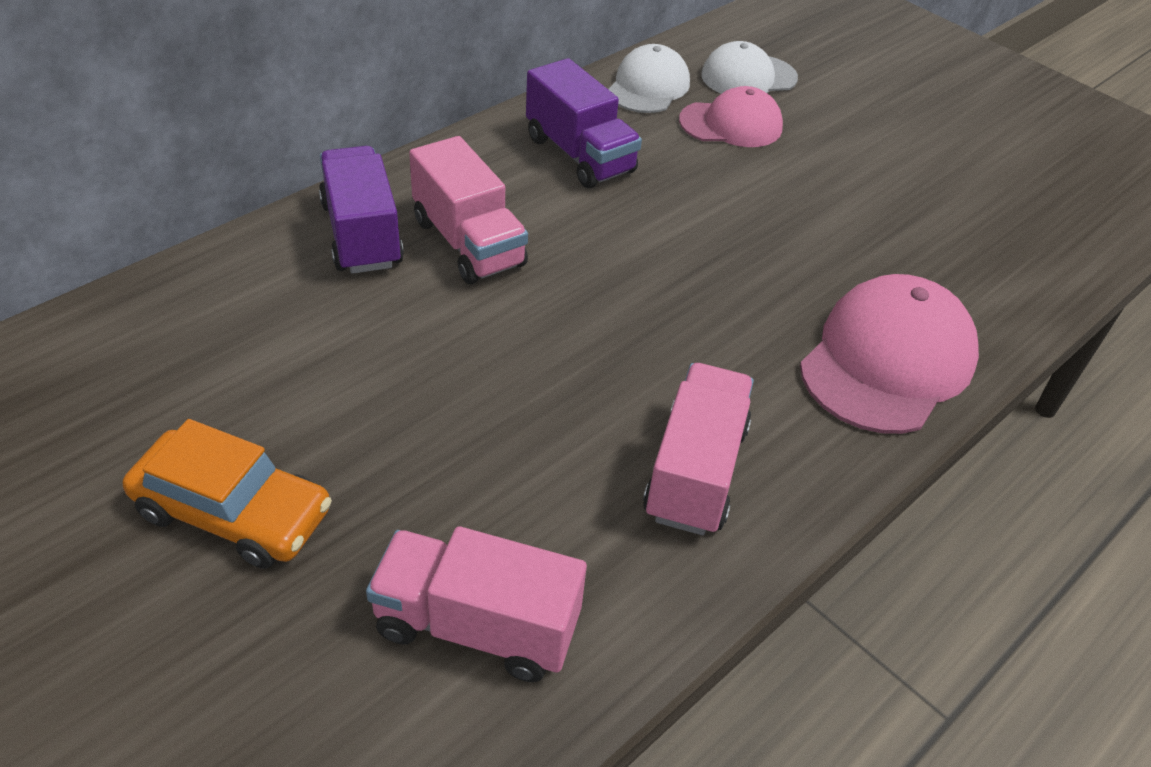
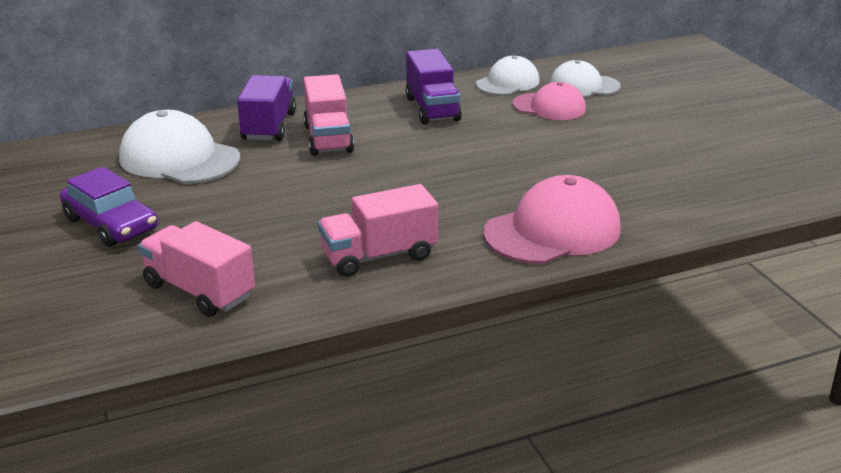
camera: 25 degrees right, 15 degrees down
(233, 512) = (111, 224): orange car -> purple car
(258, 333) = (179, 158): none -> white cap
(695, 472) = (379, 256): pink truck -> pink truck turned 150 degrees counterclockwise

